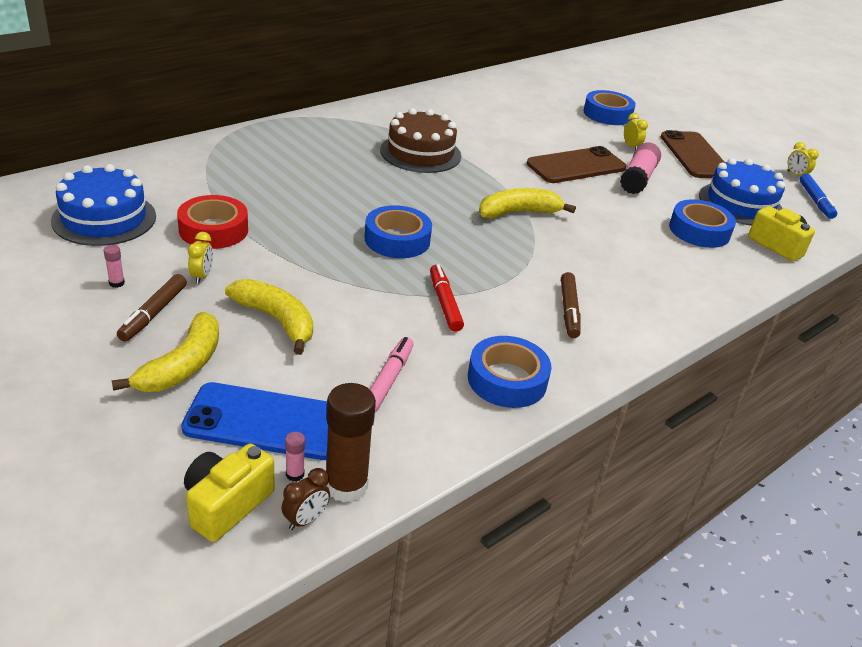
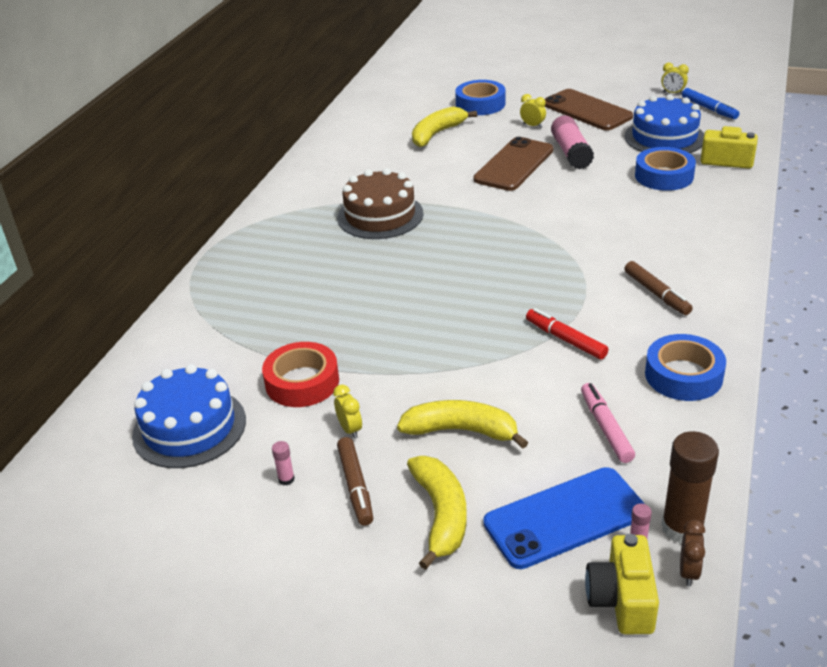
camera: 25 degrees left, 0 degrees up
(397, 239) = (462, 305): blue tape -> none
(518, 212) = (522, 230): yellow banana -> yellow banana (437, 134)

